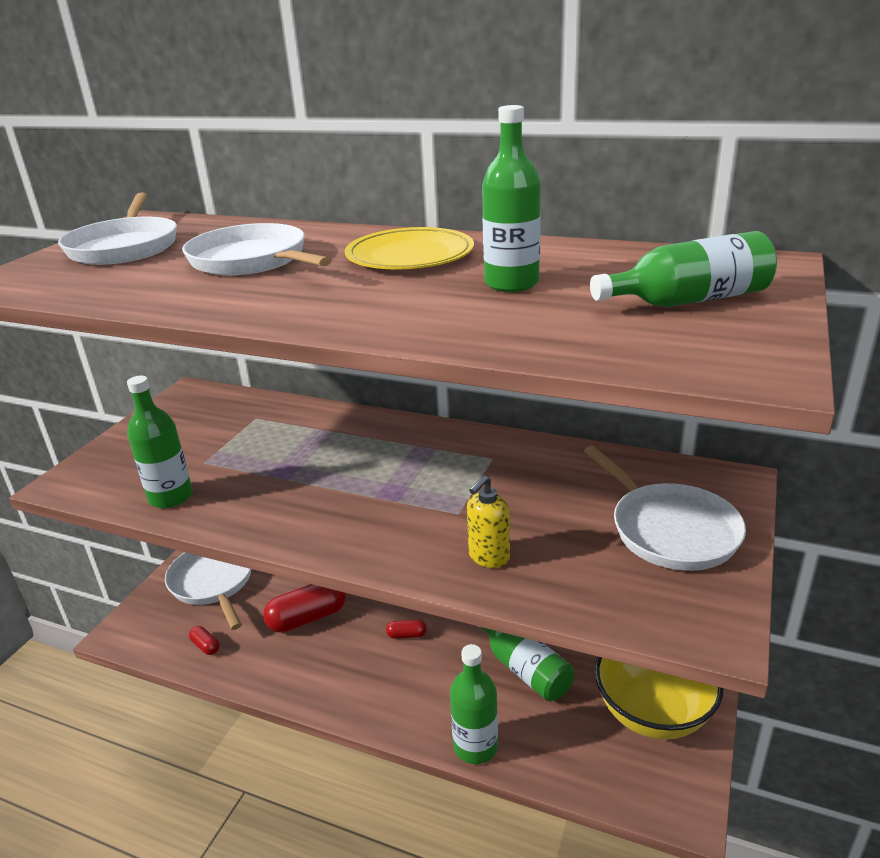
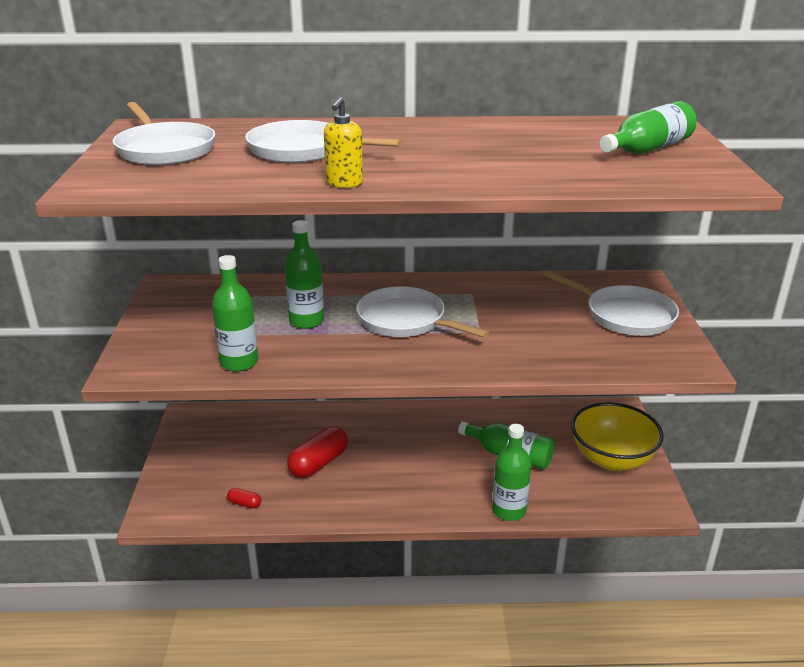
camera: 25 degrees left, 0 degrees up
(213, 582) = (212, 457): white pan -> white pan (405, 320)
(407, 635) = (409, 455): red capsule -> none
(410, 255) = (424, 137): yellow plate -> none
(488, 557) = (524, 352): yellow soap dispenser -> yellow soap dispenser (344, 183)
(511, 283) = (525, 149): green bottle -> green bottle (306, 321)

